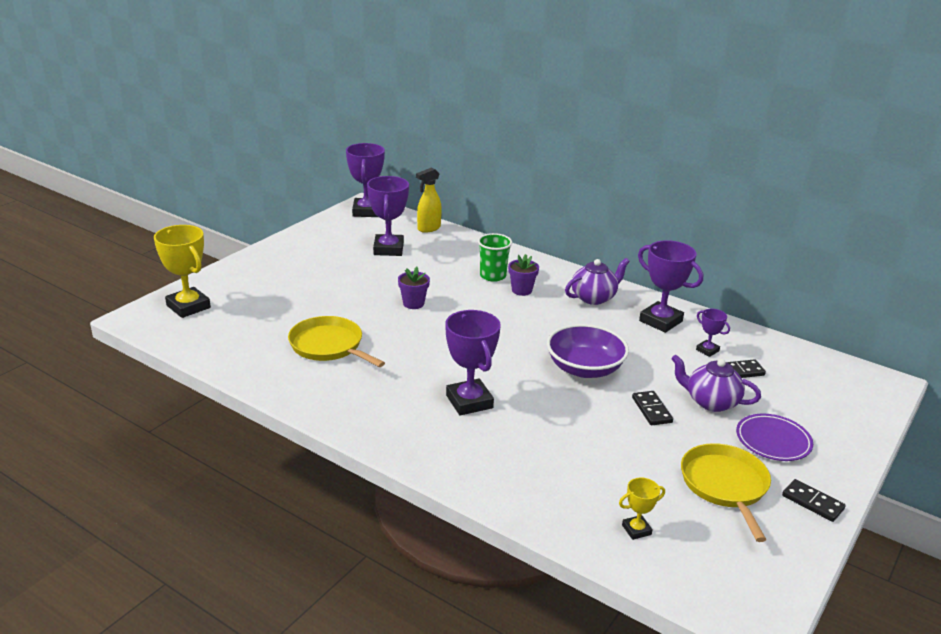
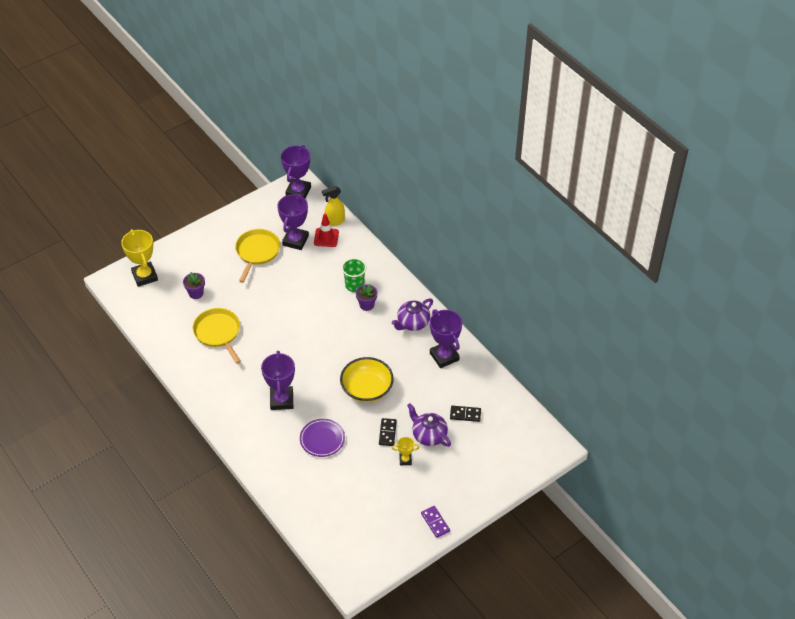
camera: 20 degrees right, 20 degrees up
(413, 303) = (287, 303): purple flower pot -> purple flower pot (196, 293)
(427, 242) = (326, 237): none -> red traffic cone
(584, 368) = (367, 389): purple bowl -> yellow bowl
(594, 298) = (412, 323): purple teapot -> purple teapot turned 150 degrees clockwise
(636, 530) = (325, 514): yellow trophy -> yellow trophy (405, 460)
(707, 350) = (457, 391): purple trophy -> none
(725, 485) = (393, 498): yellow pan -> yellow pan (257, 252)
(773, 441) = (445, 474): purple plate -> purple plate (322, 439)
(812, 502) = (435, 522): black domino -> purple domino

